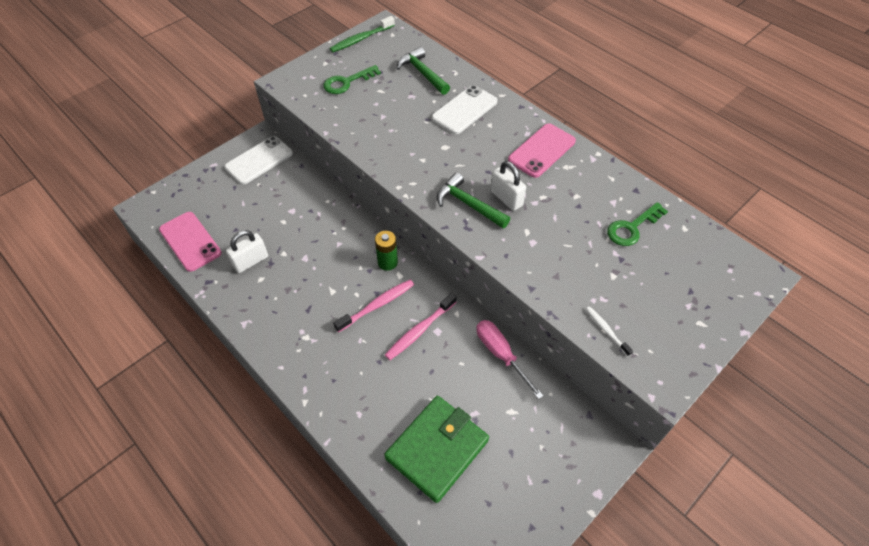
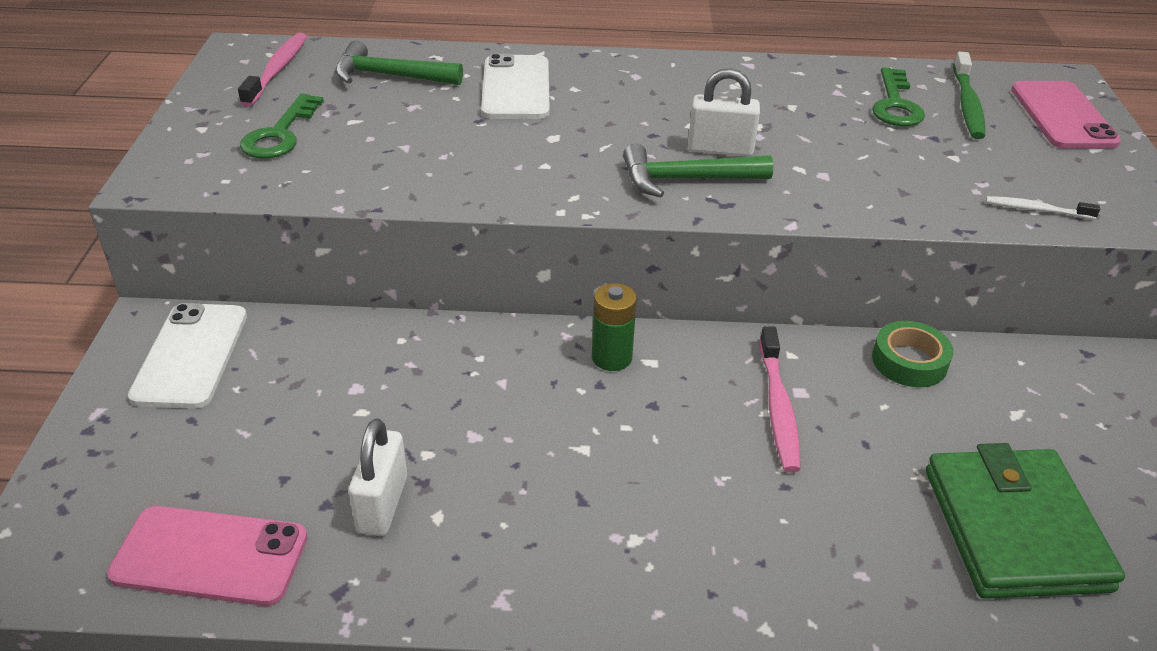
camera: 45 degrees left, 15 degrees down
(361, 39) = (224, 77): green toothbrush -> green toothbrush (967, 104)
(377, 305) = (676, 420): pink toothbrush -> pink toothbrush (277, 70)
(500, 354) = (909, 361): pink screwdriver -> green tape
(541, 150) = (681, 84): pink phone -> pink phone (1062, 116)

